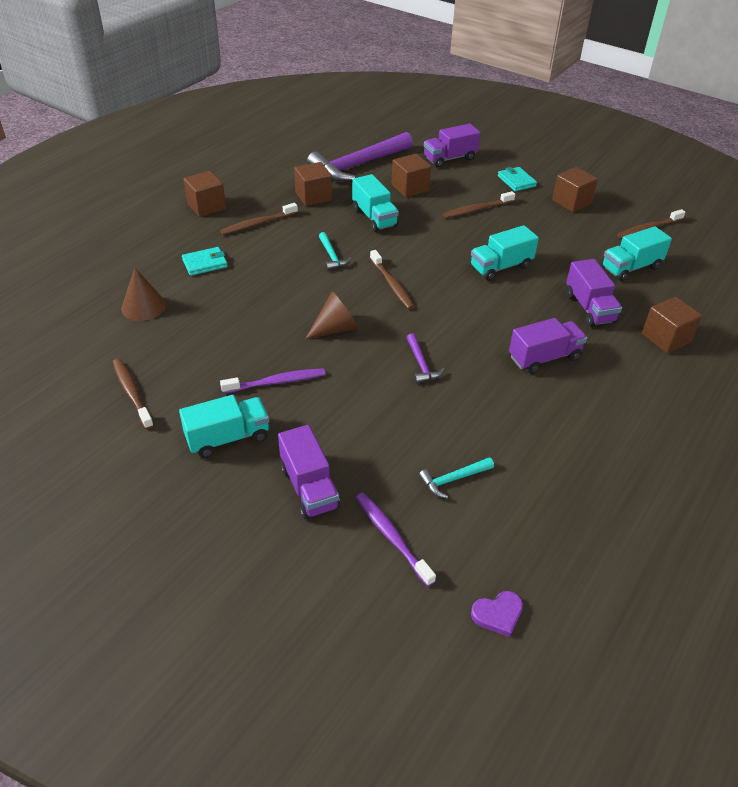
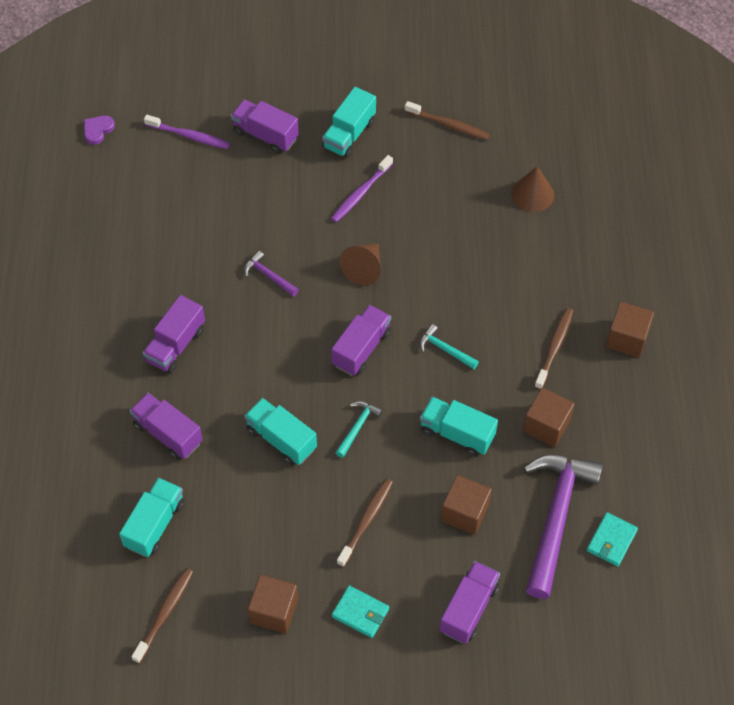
camera: 145 degrees right, 15 degrees up
(205, 263) = (541, 268): turquoise wallet -> turquoise wallet (611, 540)
(392, 284) = (361, 348): brown toothbrush -> purple truck
(453, 479) = (177, 195): turquoise hammer -> turquoise hammer (357, 427)
(501, 267) = (281, 439): turquoise truck -> turquoise truck turned 75 degrees counterclockwise
(666, 338) = (82, 436): brown cube -> none

